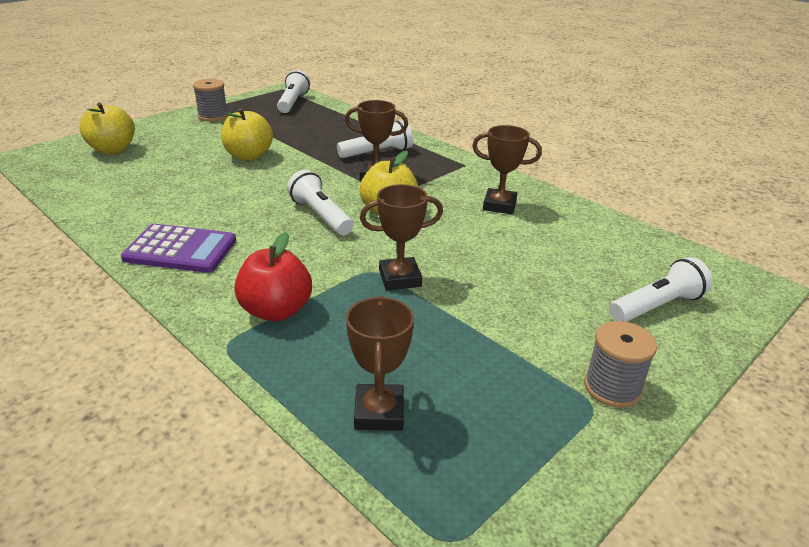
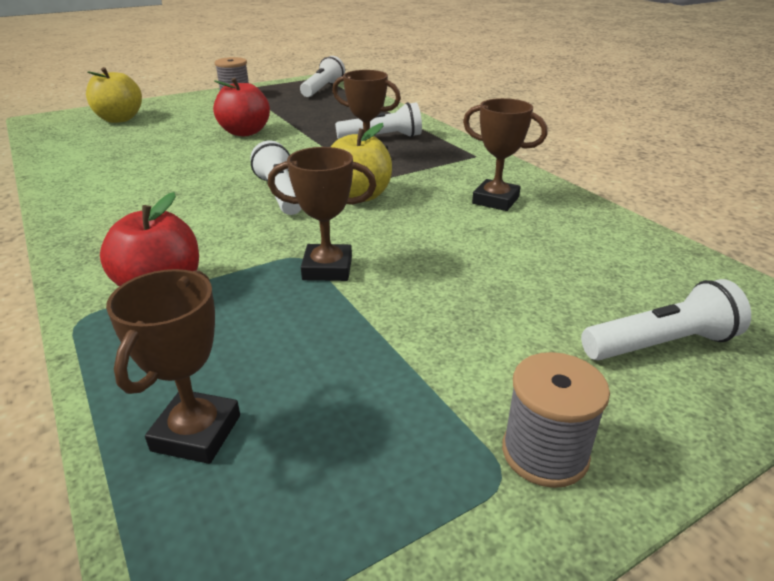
camera: 15 degrees right, 0 degrees up
(180, 249) = (110, 213): purple calculator -> none
(248, 156) = (245, 132): yellow apple -> red apple

